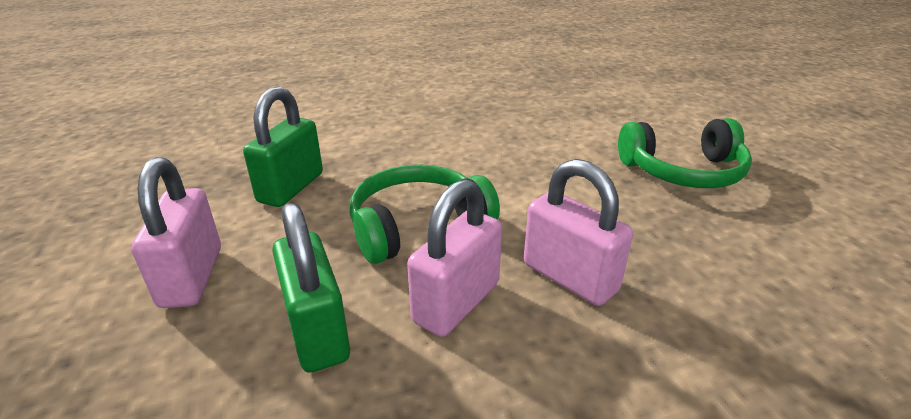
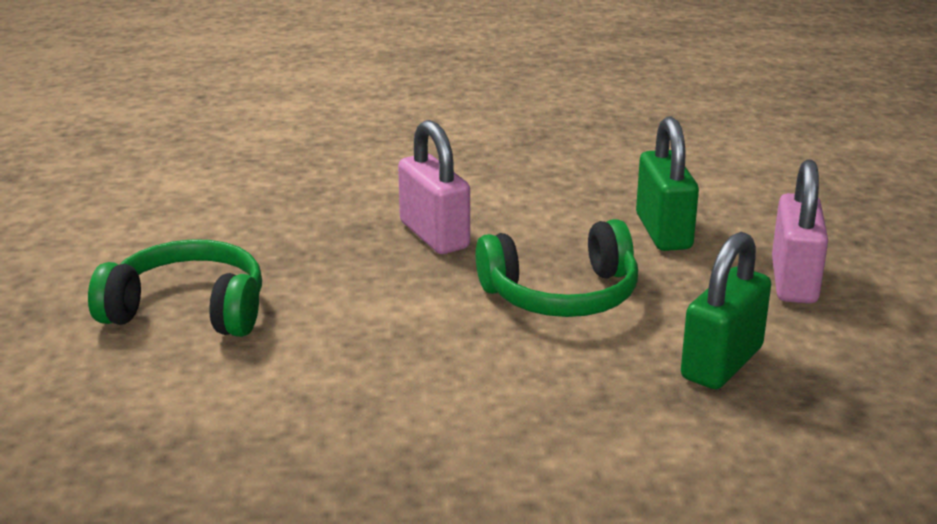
camera: 165 degrees left, 5 degrees down
(456, 302) = (544, 233): pink padlock -> none

